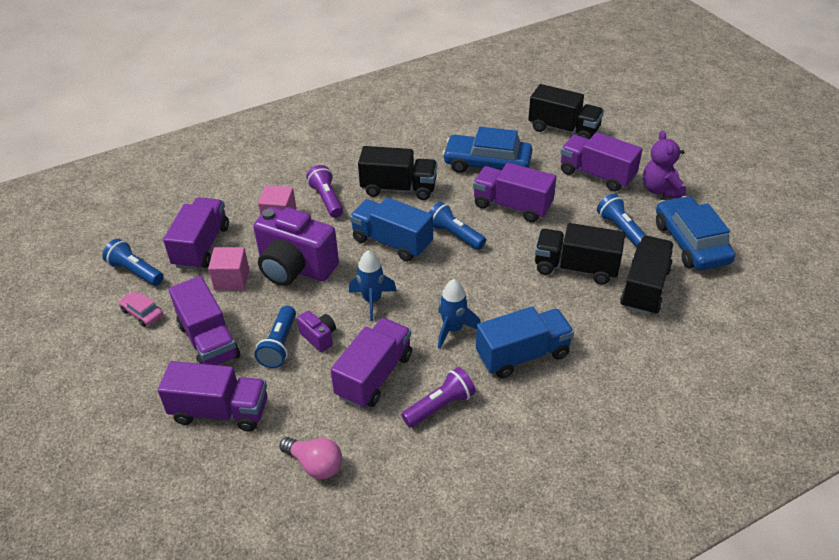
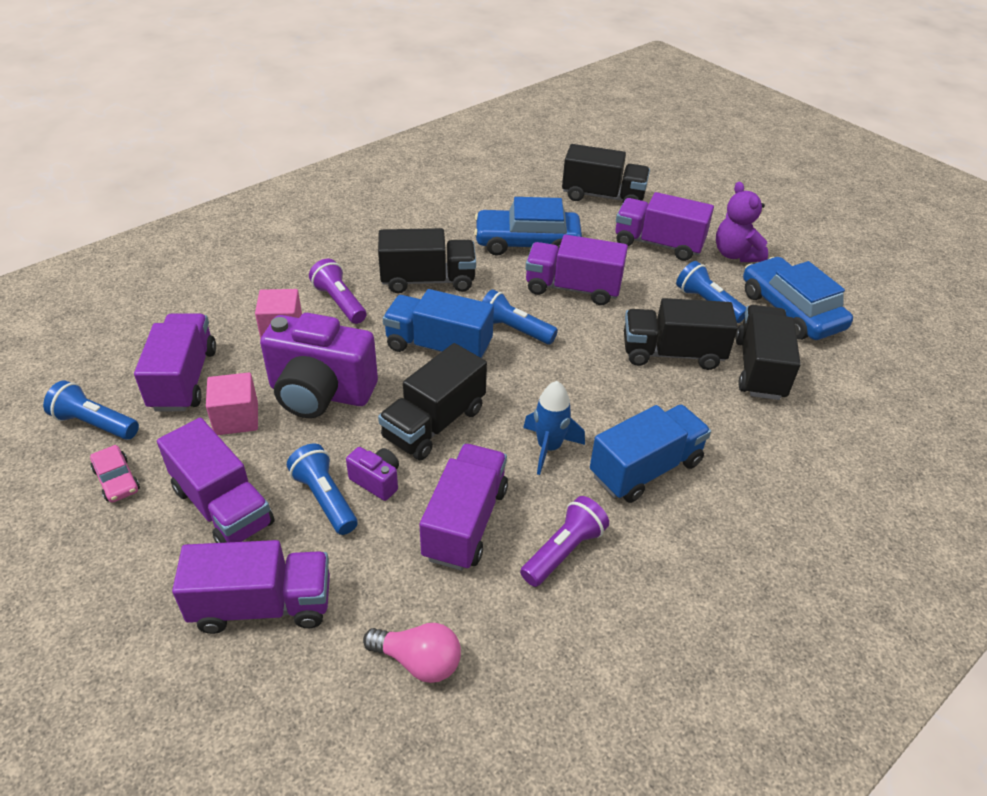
camera: 15 degrees left, 0 degrees up
(142, 313) = (116, 480): pink car -> pink car turned 150 degrees counterclockwise
(279, 345) = (325, 499): blue flashlight -> blue flashlight turned 150 degrees clockwise
(372, 300) = (434, 423): blue rocket -> black truck

